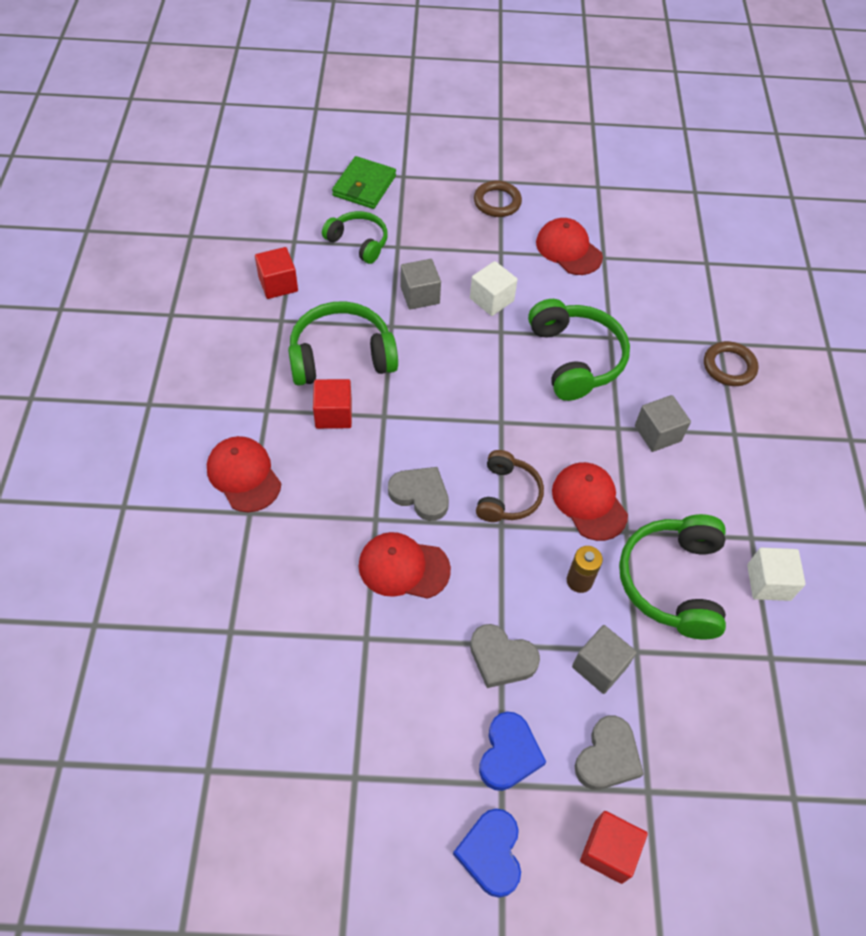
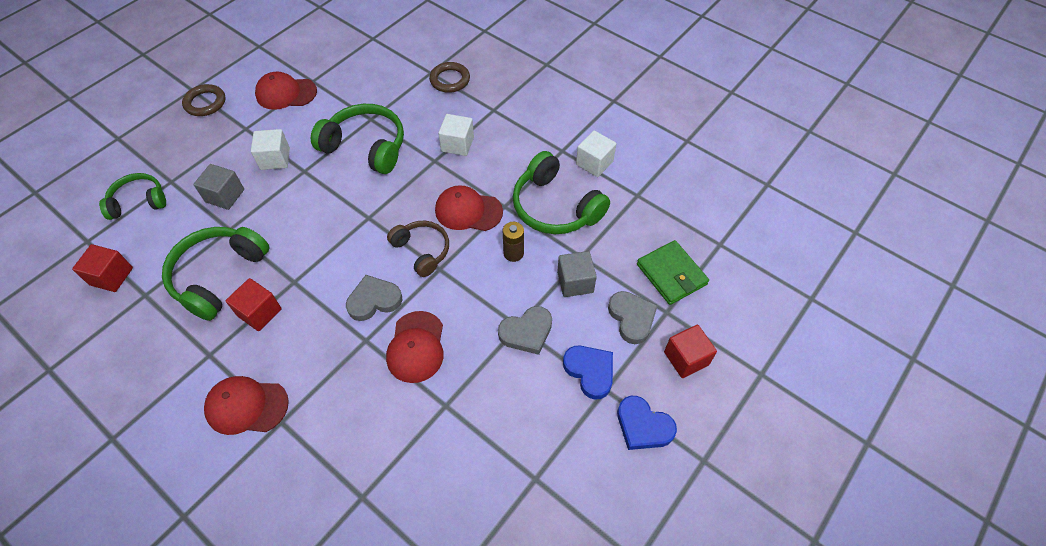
camera: 50 degrees left, 0 degrees up
(364, 186) = (95, 166): green wallet -> green wallet (671, 274)
(403, 567) = (416, 347): red cap -> red cap turned 45 degrees counterclockwise
(657, 433) = (457, 144): grey cube -> white cube

